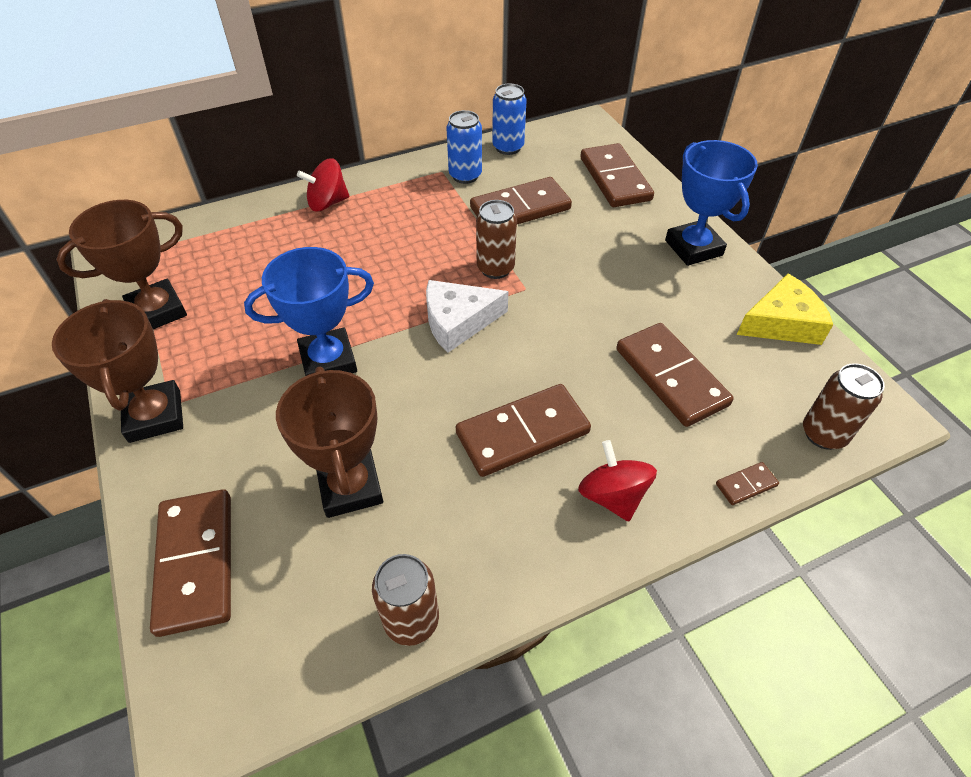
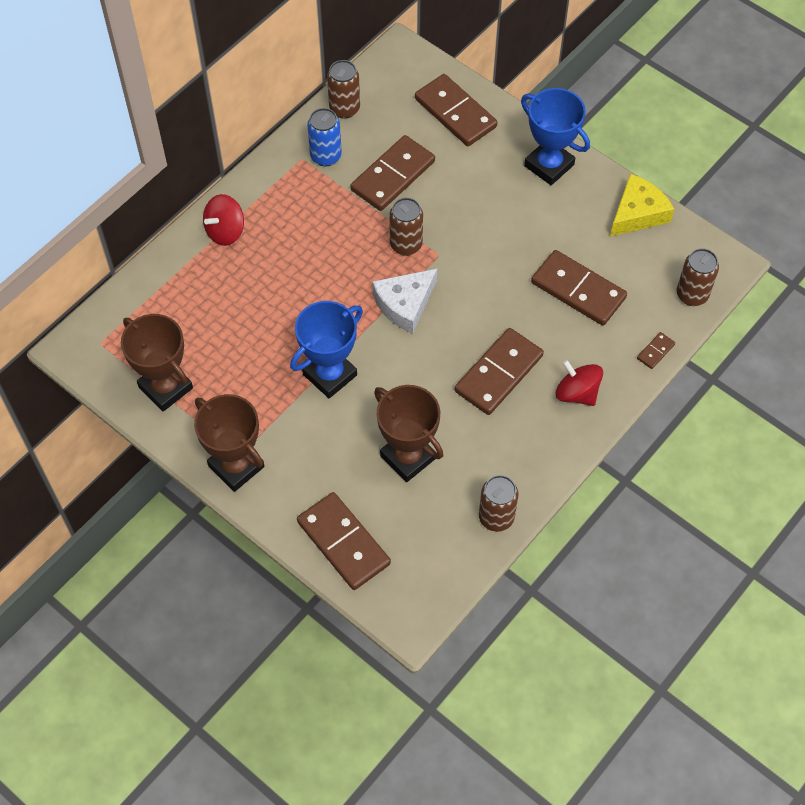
camera: 25 degrees left, 10 degrees up
(157, 311) = (165, 387): brown trophy -> brown trophy turned 75 degrees counterclockwise
(508, 147) = (344, 109): blue can -> brown can

